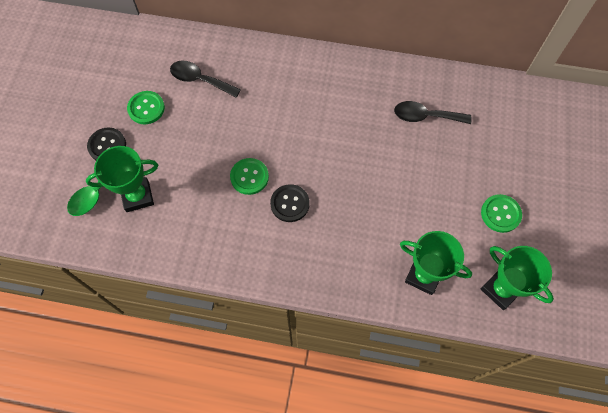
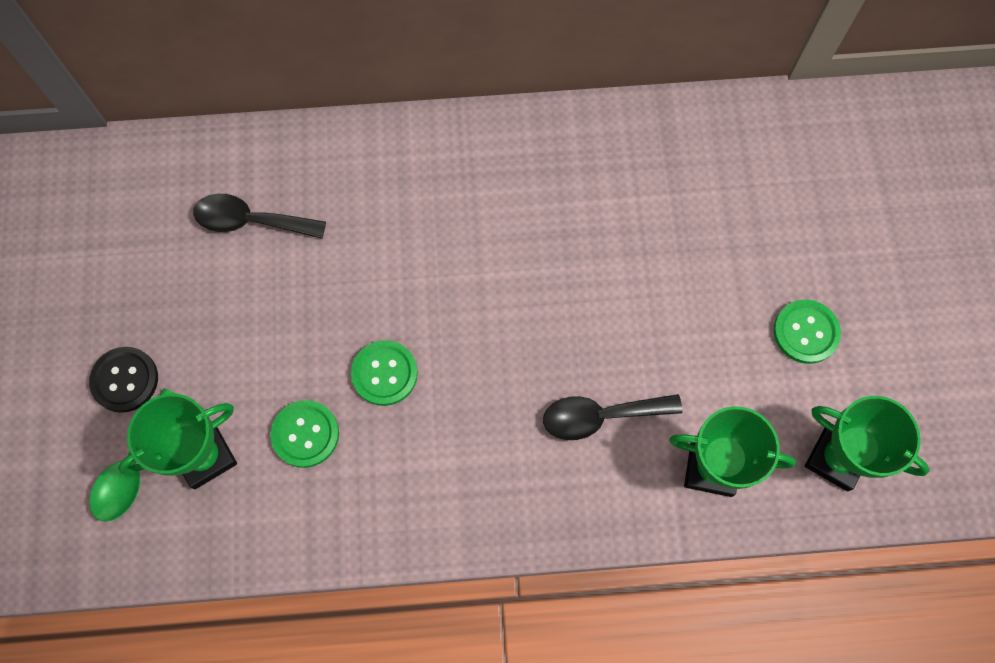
camera: 15 degrees left, 5 degrees up
(146, 108) = (172, 295): green button -> green button (305, 434)
(290, 204) = (464, 403): black button -> none
(425, 116) = (645, 194): black spoon -> black spoon (600, 416)

